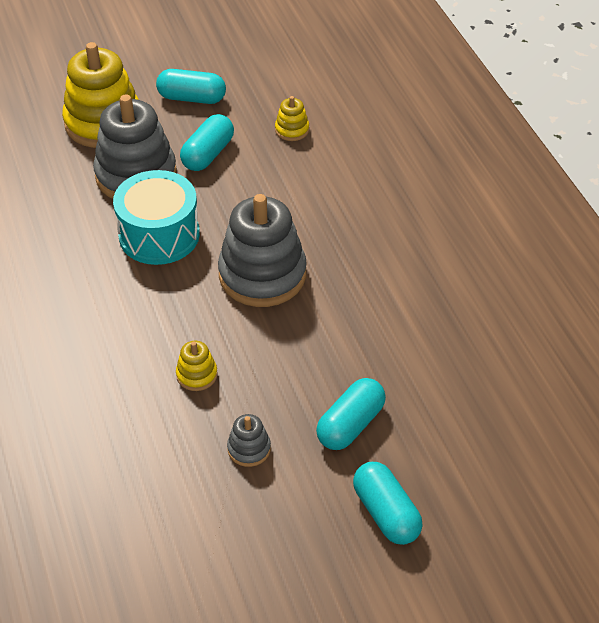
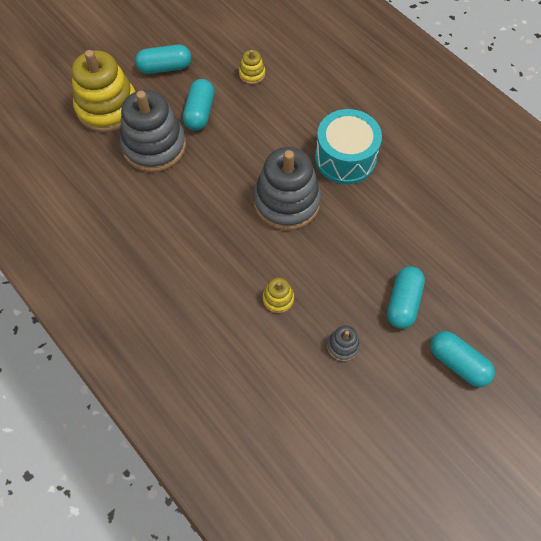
camera: 20 degrees left, 15 degrees up
(159, 235) = (196, 191): turquoise drum -> turquoise drum (345, 158)

